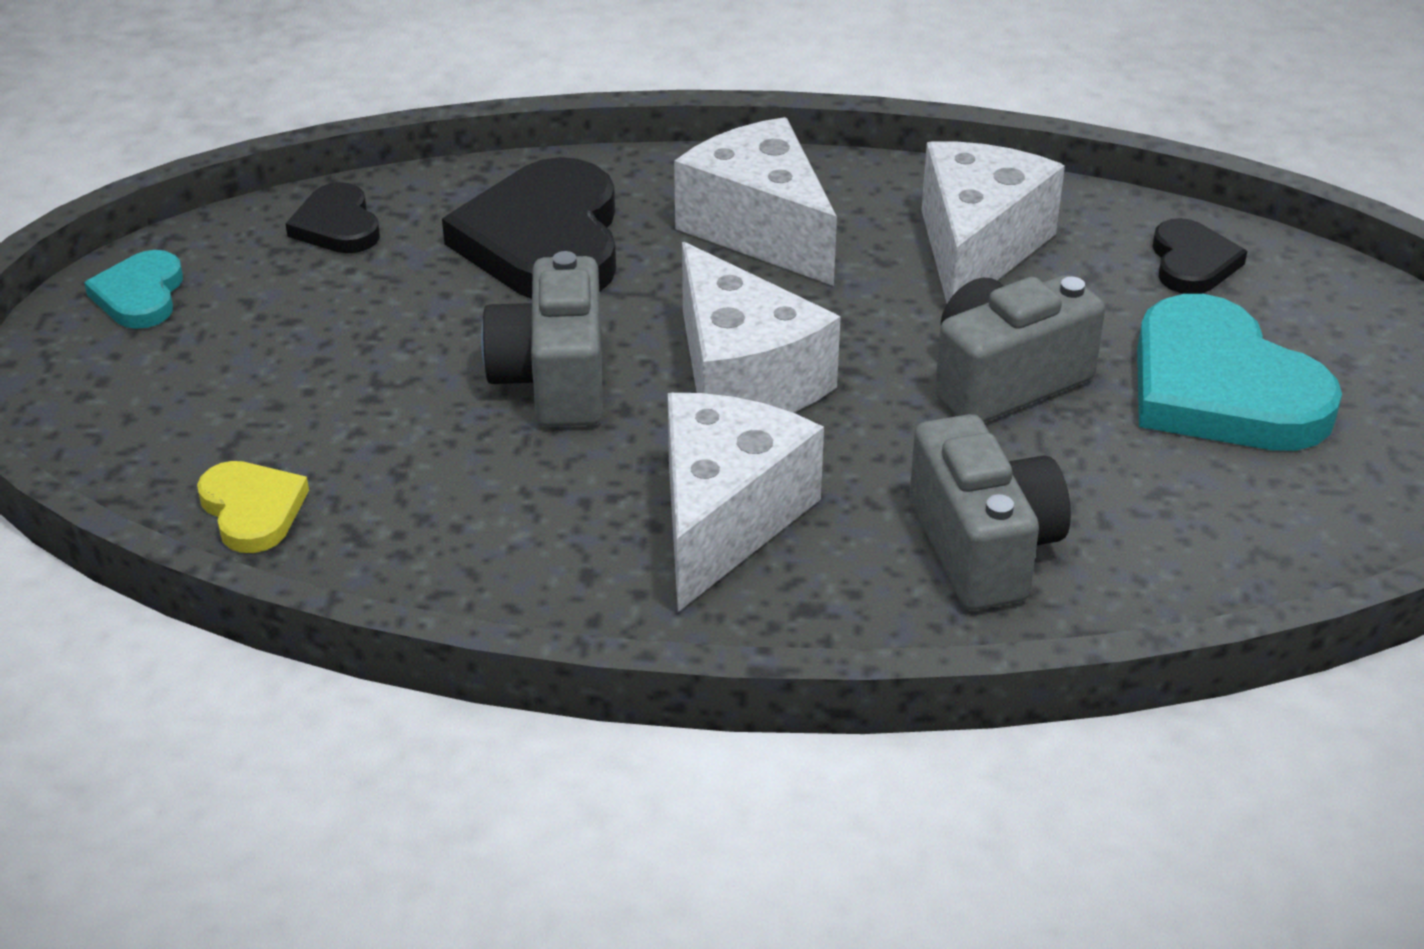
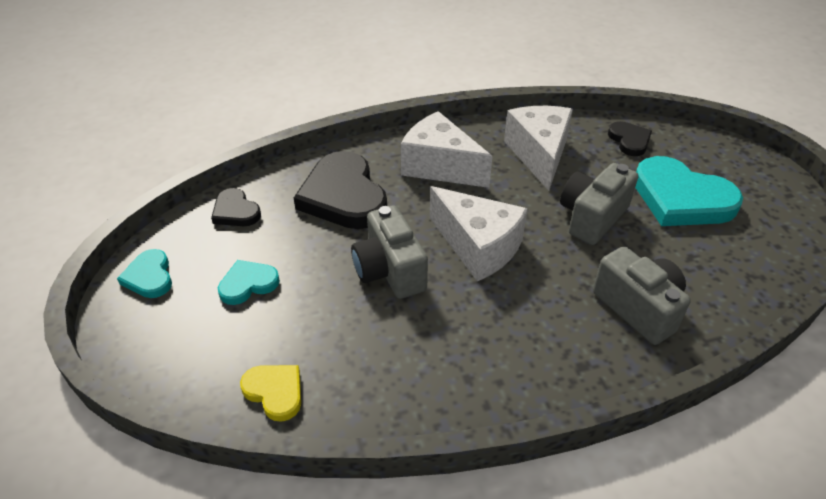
camera: 20 degrees left, 5 degrees up
(296, 343) = (248, 284): none -> turquoise heart
(725, 519) = (515, 326): white cheese -> none

